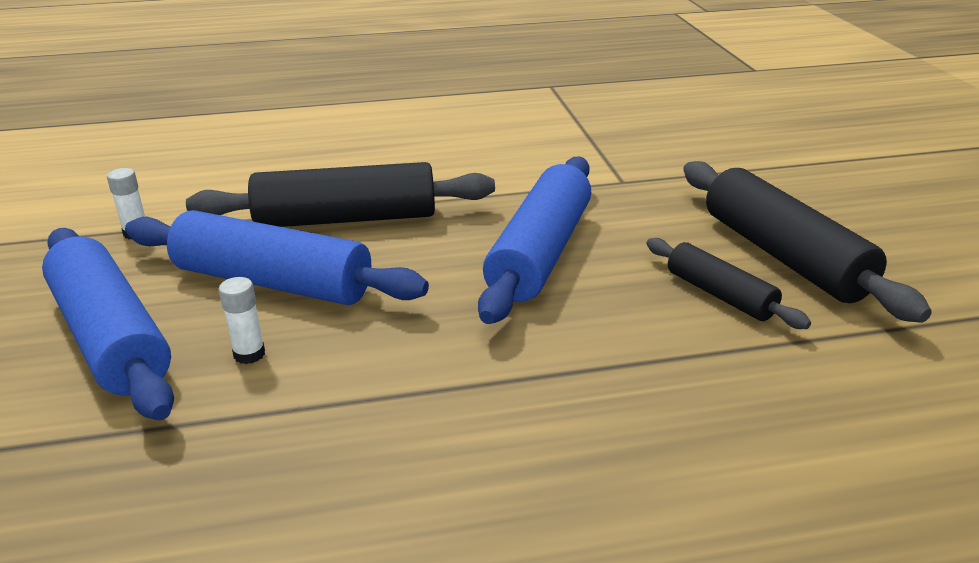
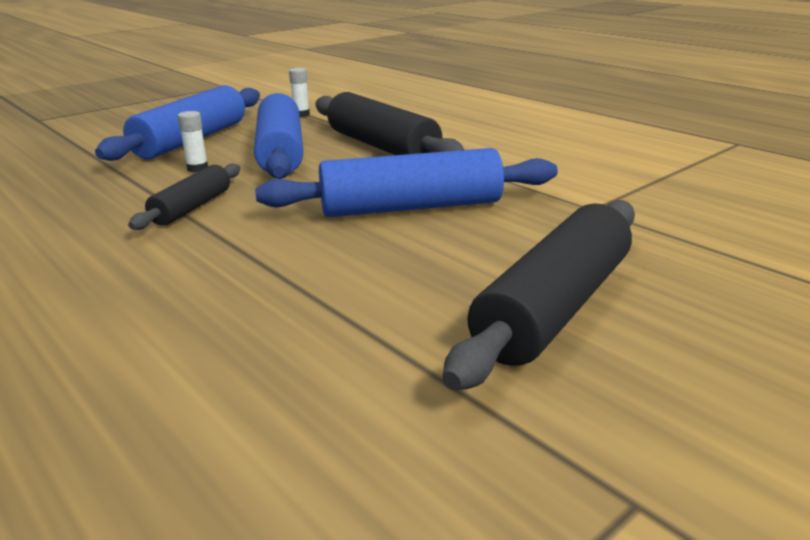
camera: 60 degrees right, 5 degrees down
(720, 295) = (429, 288): black rolling pin -> black rolling pin (192, 207)

